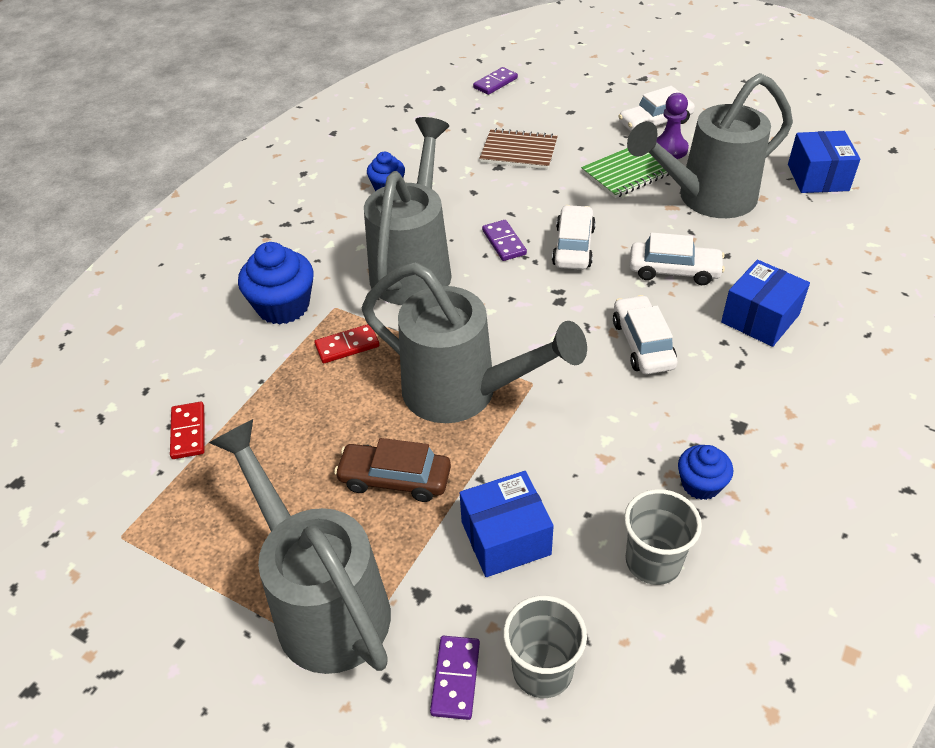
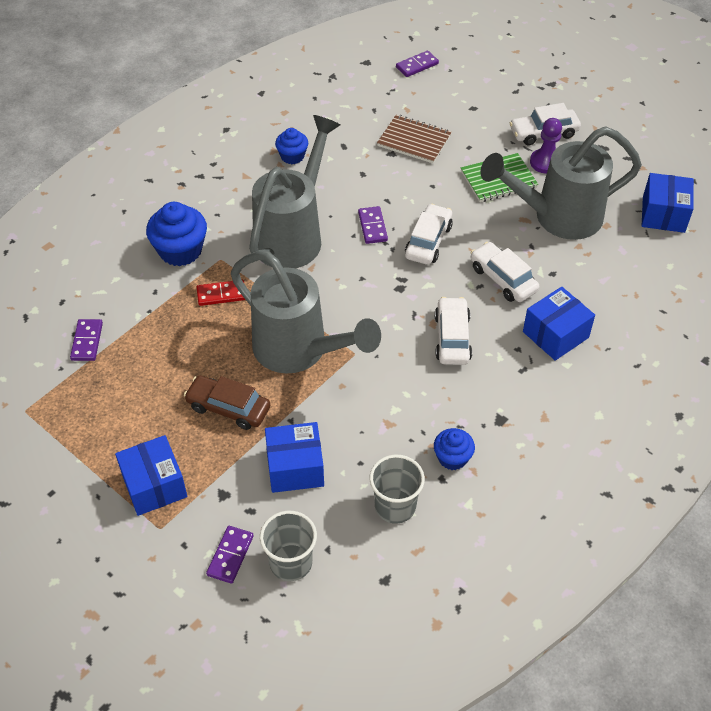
camera: 10 degrees right, 5 degrees up
(188, 432) = (87, 341): red domino -> purple domino
(322, 601) = (154, 485): grey watering can -> blue box
(674, 271) = (503, 279): white car -> white car turned 150 degrees counterclockwise

